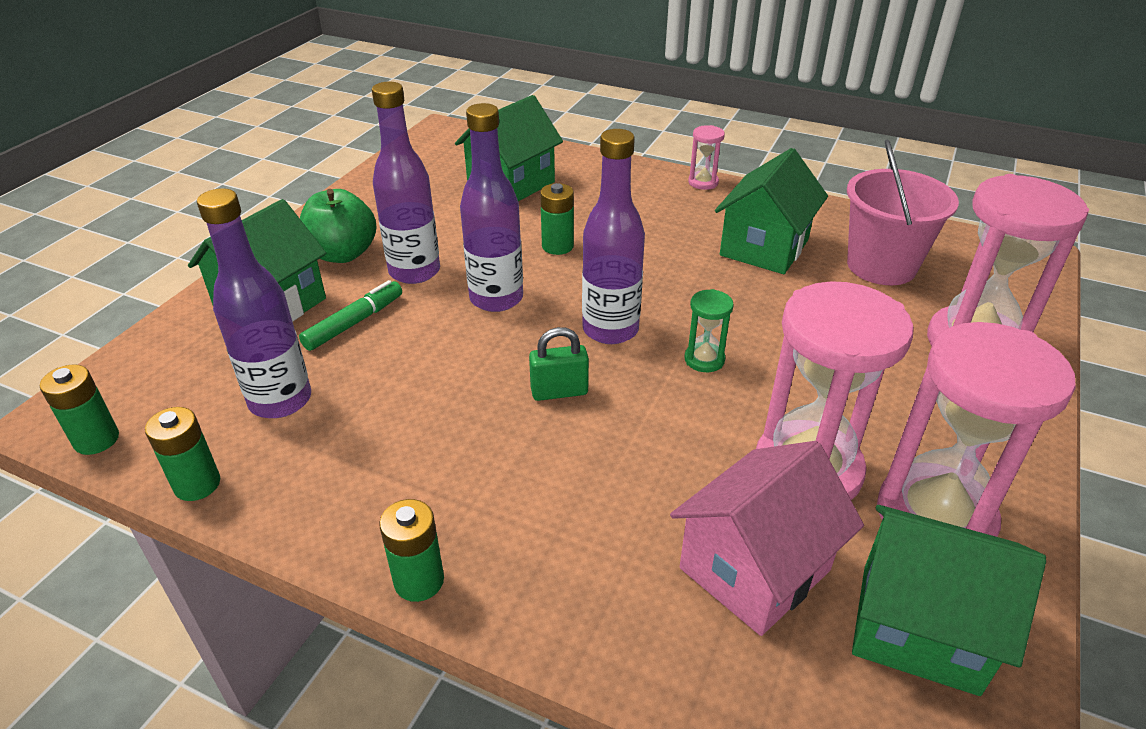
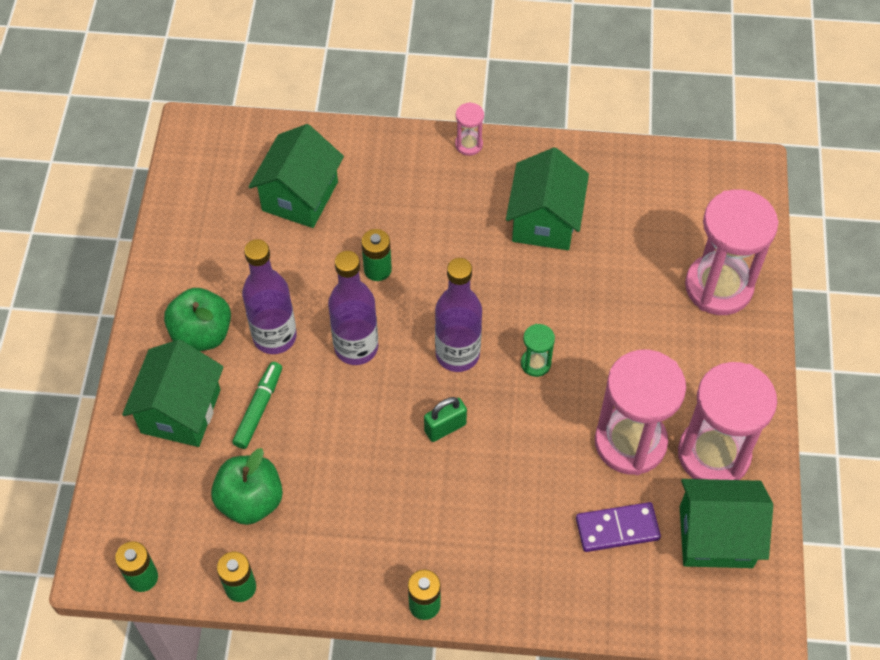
camera: 20 degrees left, 20 degrees up
(280, 400) = (250, 501): purple bottle -> green apple
(754, 569) = (617, 529): pink house -> purple domino
(881, 266) = (640, 217): pink bucket -> none

